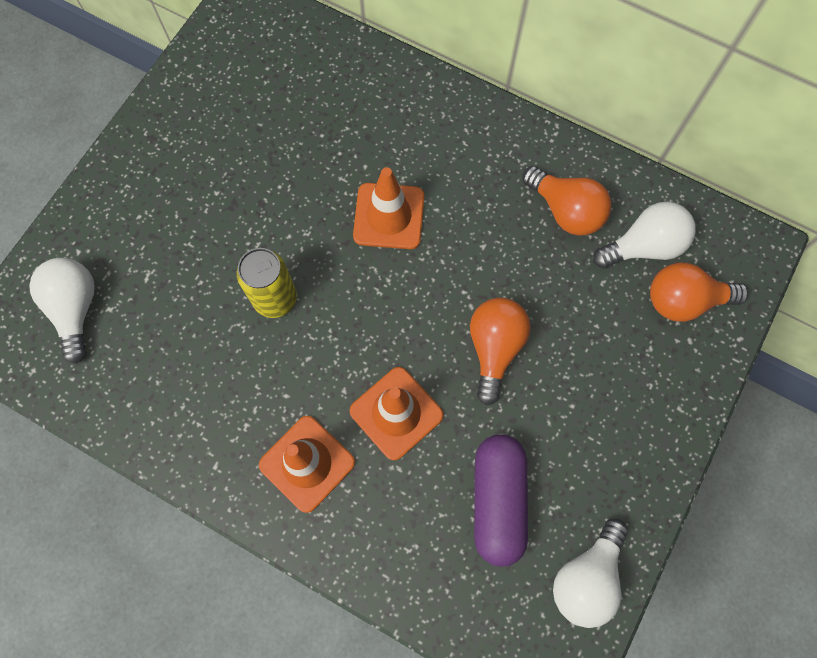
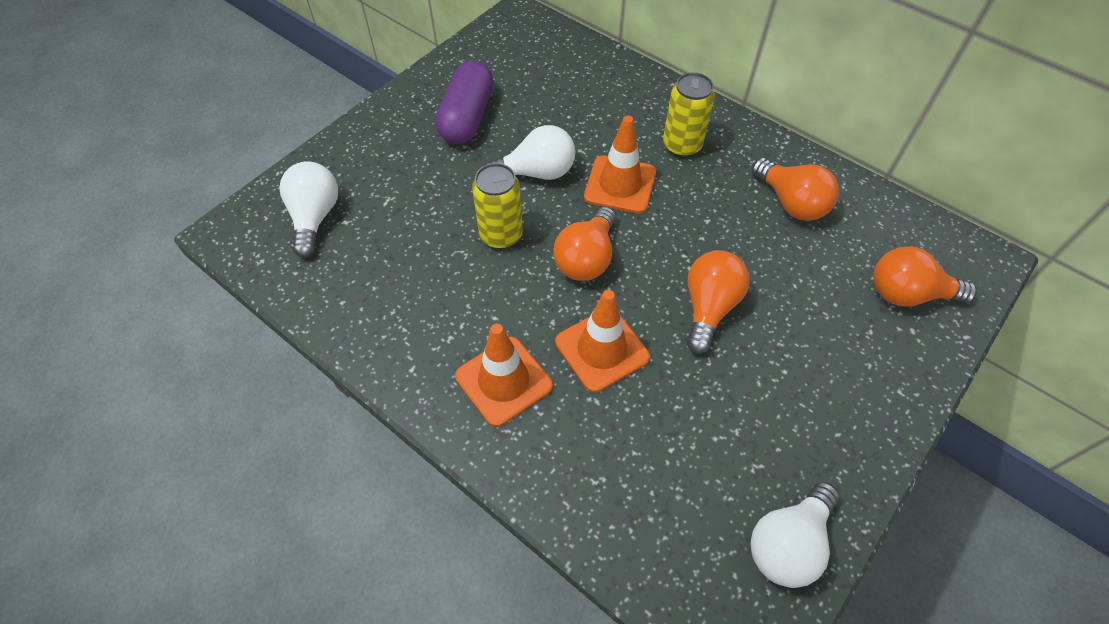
camera: 10 degrees right, 15 degrees down
(366, 312) = (586, 258): none -> orange light bulb
(447, 156) = (682, 146): none -> yellow can
(498, 500) = (697, 448): purple capsule -> purple capsule (467, 117)
(644, 246) = (867, 242): white light bulb -> white light bulb (537, 172)

